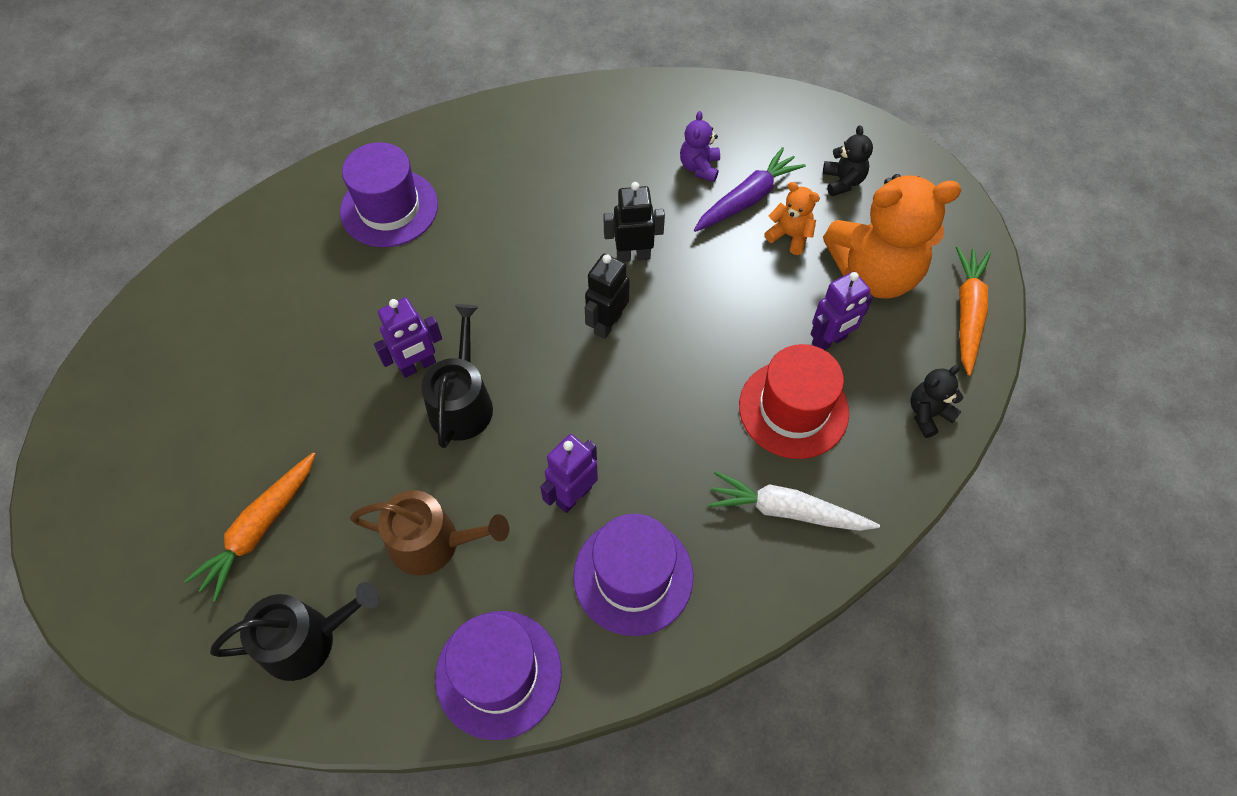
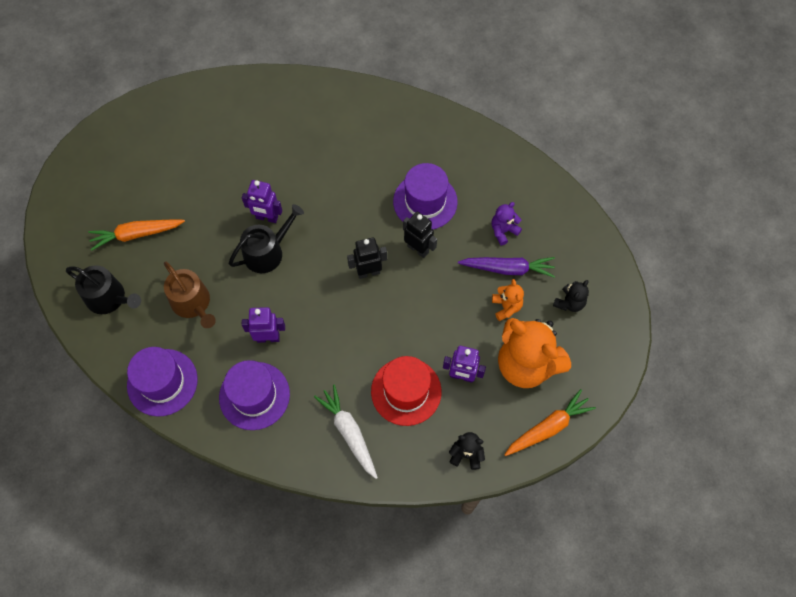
camera: 45 degrees right, 5 degrees up
(389, 208) = (333, 126): purple hat -> purple hat (425, 201)

